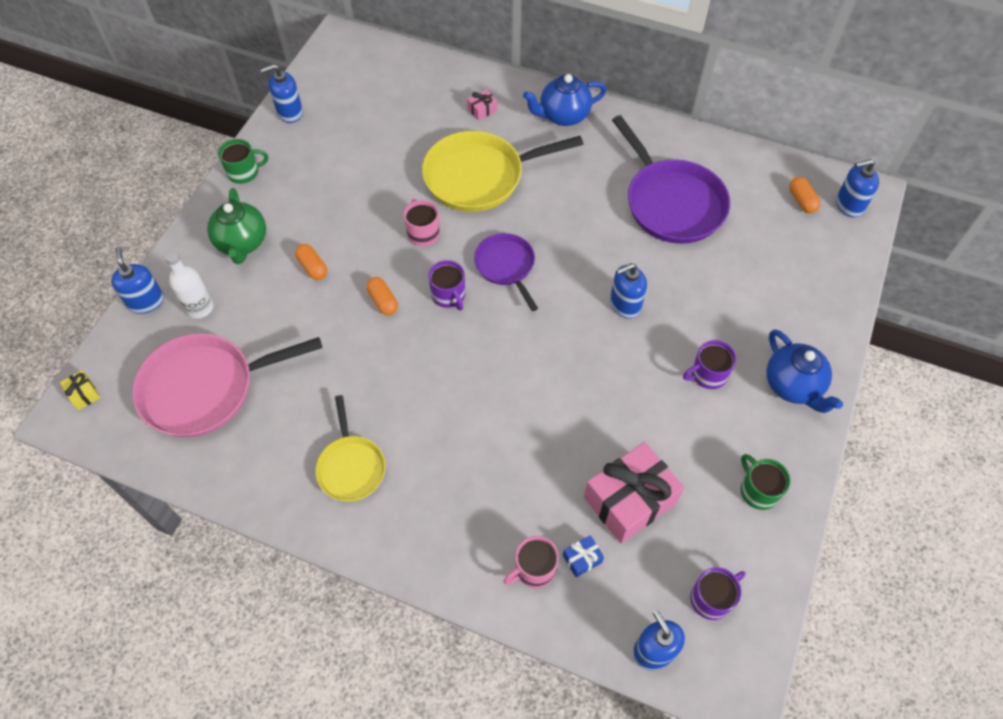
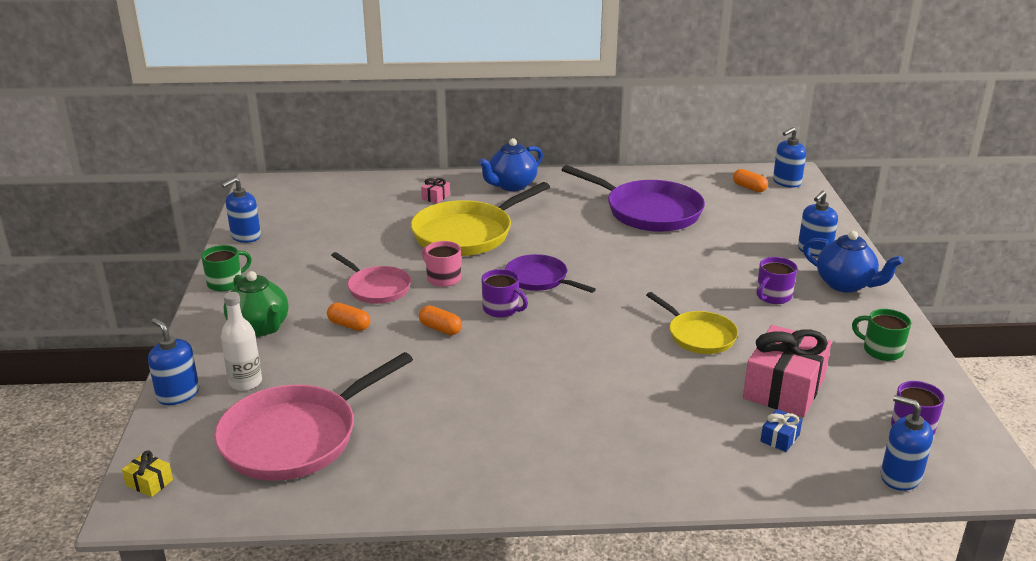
camera: 25 degrees left, 30 degrees down
(351, 467) = (502, 446): yellow pan -> yellow pan (698, 335)
(360, 226) = (376, 288): none -> pink pan
(534, 569) = (743, 459): pink mug -> none
(625, 304) = (665, 275): blue soap dispenser -> blue soap dispenser (814, 250)

